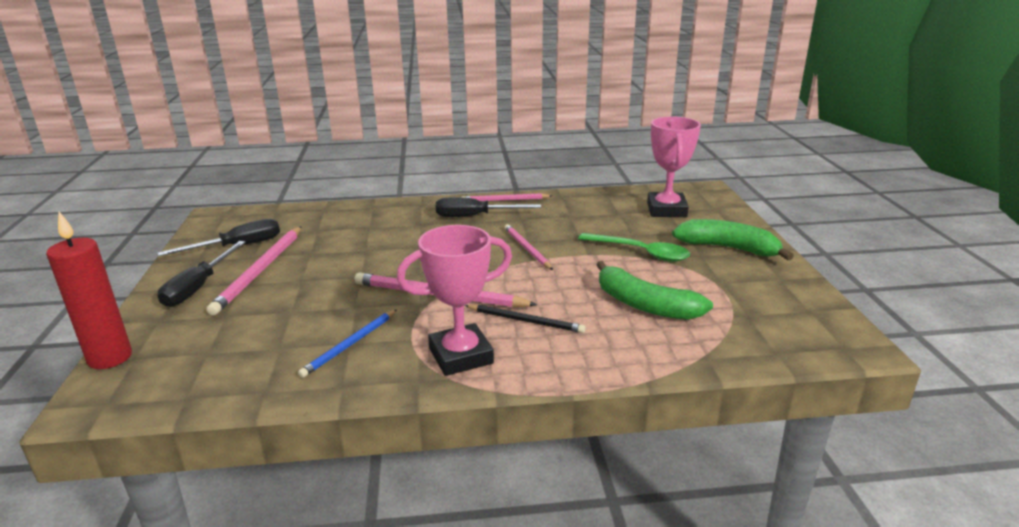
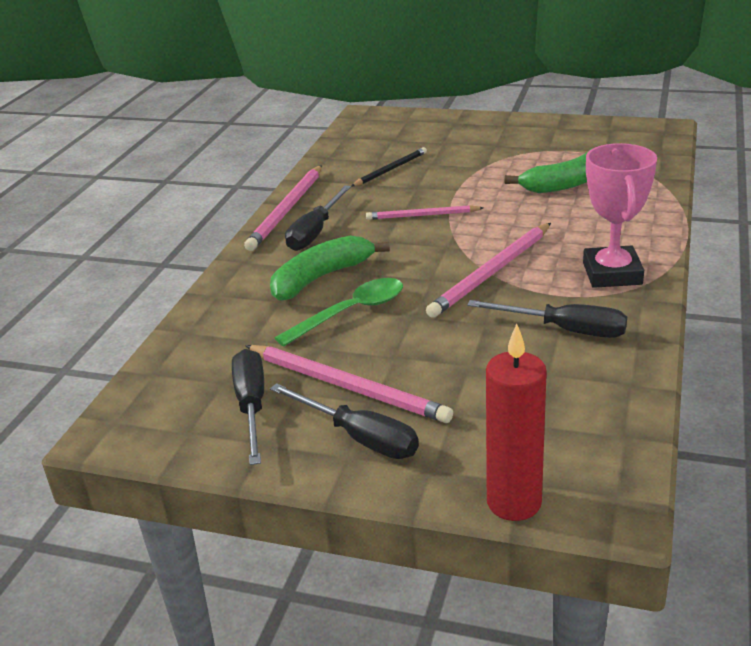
camera: 65 degrees left, 5 degrees up
(350, 345) = (565, 330): blue pencil -> black screwdriver
(504, 200) = (287, 210): pink pencil -> pink pencil, size x1.61
(526, 321) = (566, 236): black pencil -> black pencil (391, 169)
(640, 252) = (472, 167): green spoon -> green spoon (351, 312)
(666, 210) = (393, 139): pink trophy -> none
(728, 248) = (491, 132): green banana -> green banana (321, 278)

